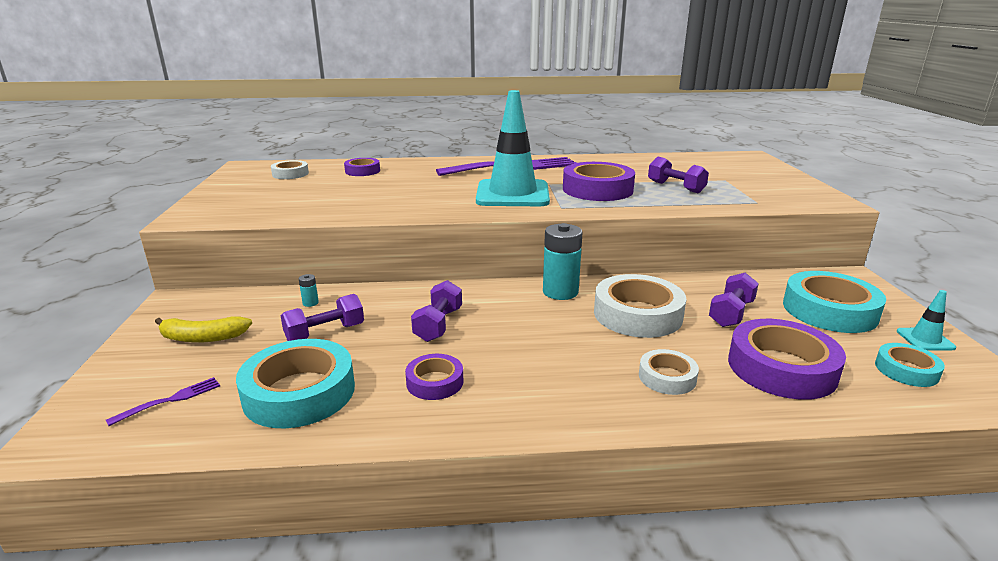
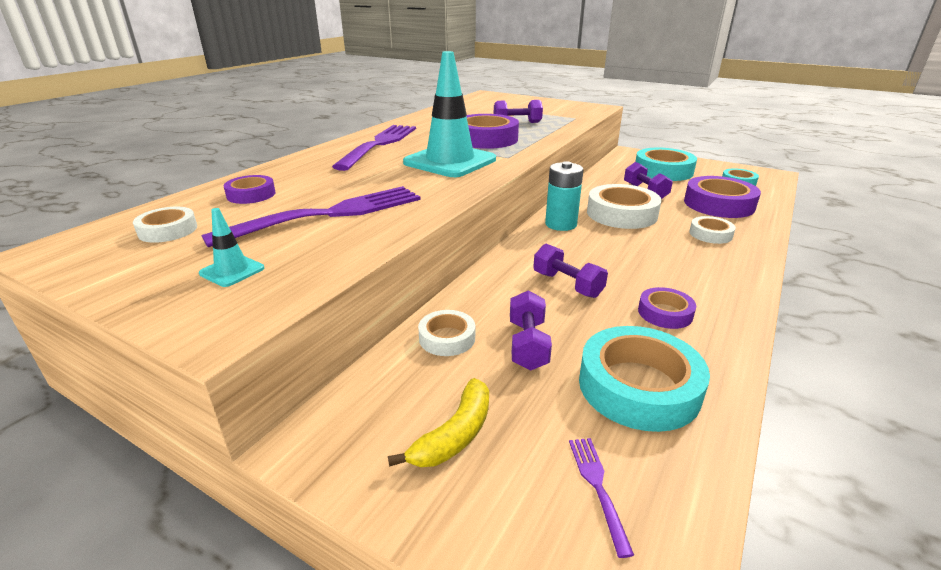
camera: 55 degrees left, 5 degrees up
(310, 303) = (447, 338): turquoise battery -> white tape
(352, 195) = (327, 215): none -> purple fork
(925, 339) = (711, 167): turquoise traffic cone -> turquoise traffic cone (232, 271)

